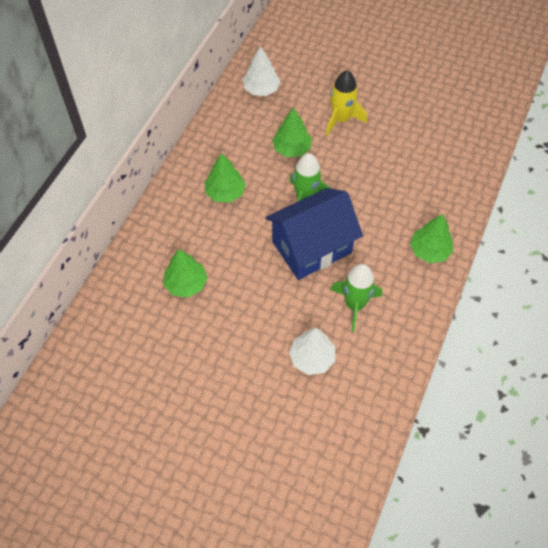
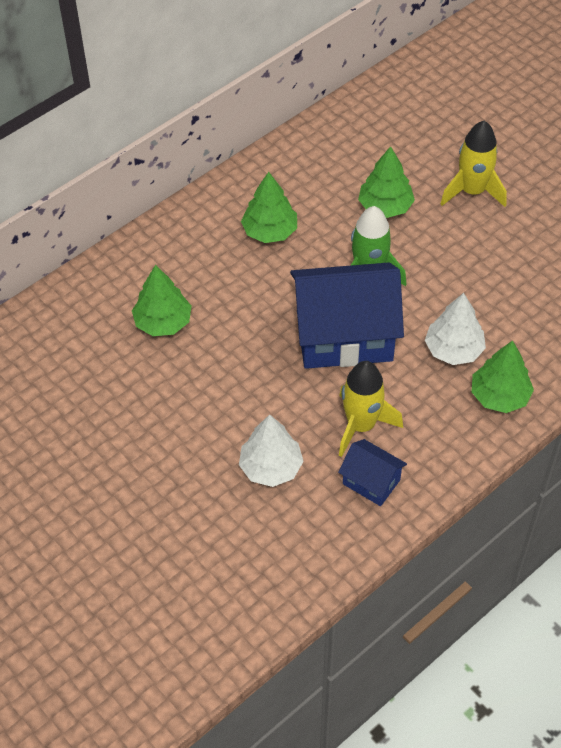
camera: 25 degrees right, 5 degrees down
(261, 89) = (386, 119): white tree -> white tree (453, 350)
(355, 305) = (361, 425): green rocket -> yellow rocket
(381, 341) = (371, 482): none -> blue house

